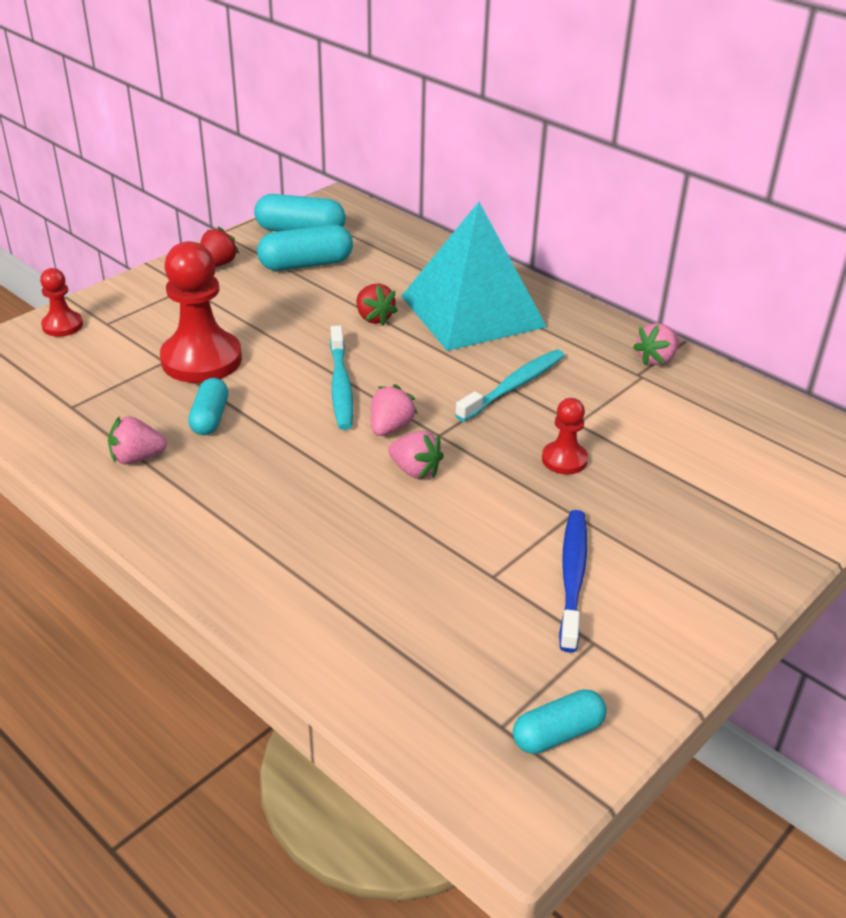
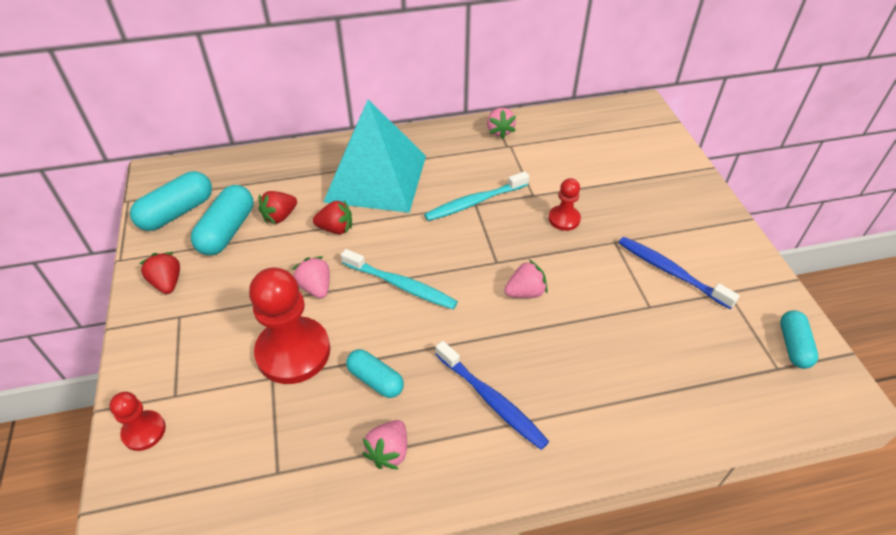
camera: 55 degrees left, 10 degrees up
(247, 499) = (491, 400): none -> blue toothbrush
(354, 282) = (280, 216): none -> red strawberry
(390, 427) = (470, 282): pink strawberry -> pink strawberry (316, 287)
(513, 386) = (474, 202): turquoise toothbrush -> turquoise toothbrush turned 105 degrees counterclockwise

